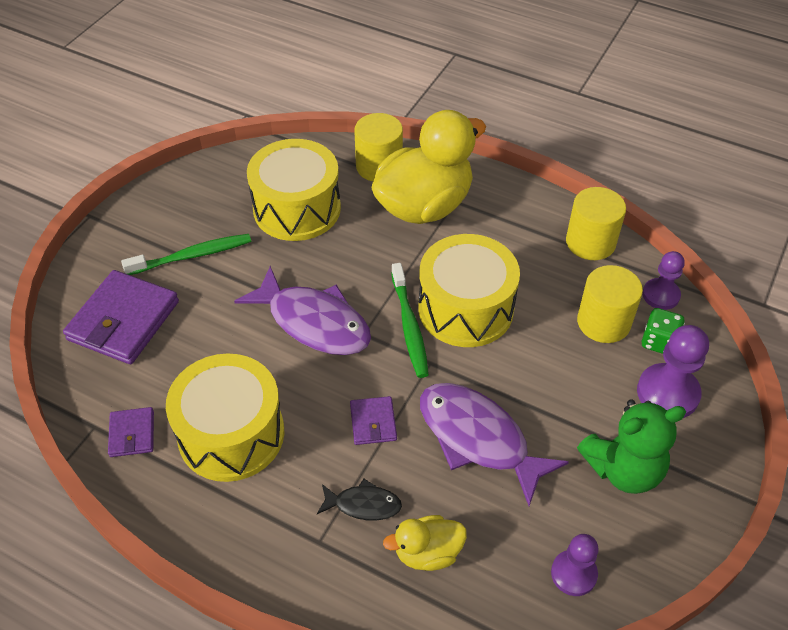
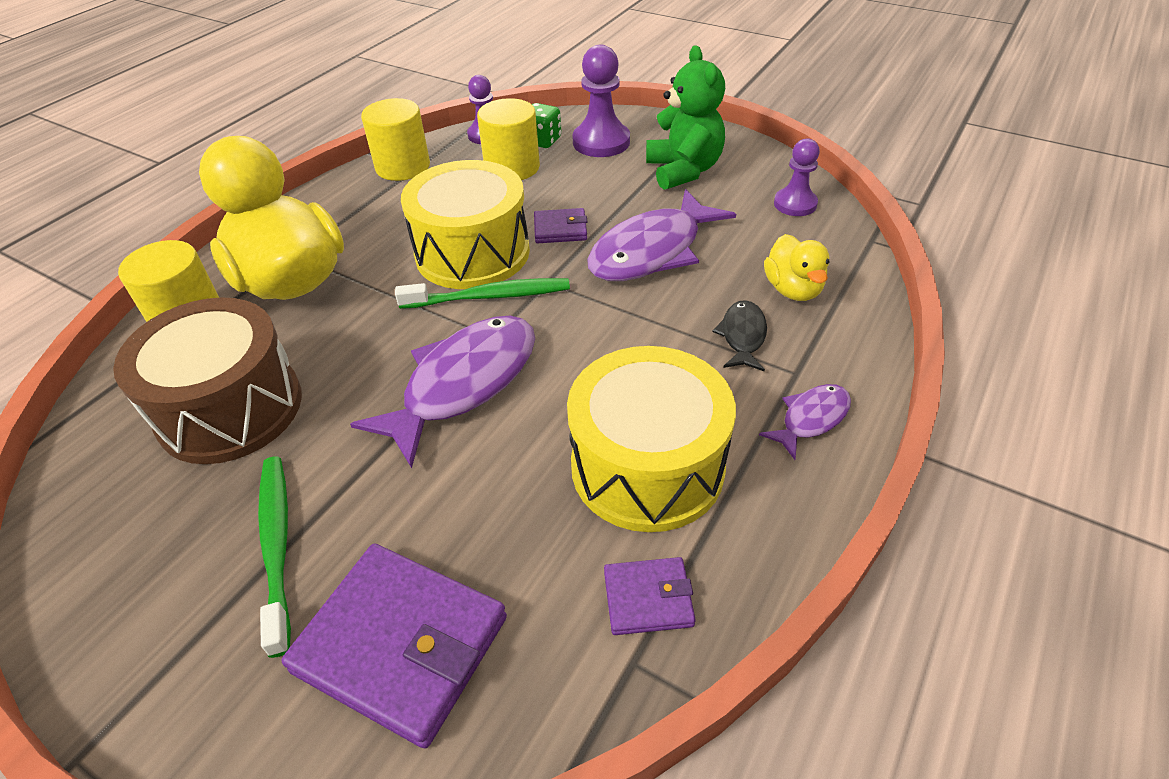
camera: 85 degrees left, 5 degrees down
(268, 546) = (811, 419): none -> purple fish
(297, 208) = (230, 408): yellow drum -> brown drum
(373, 422) = (630, 328): purple wallet -> purple wallet (560, 229)

